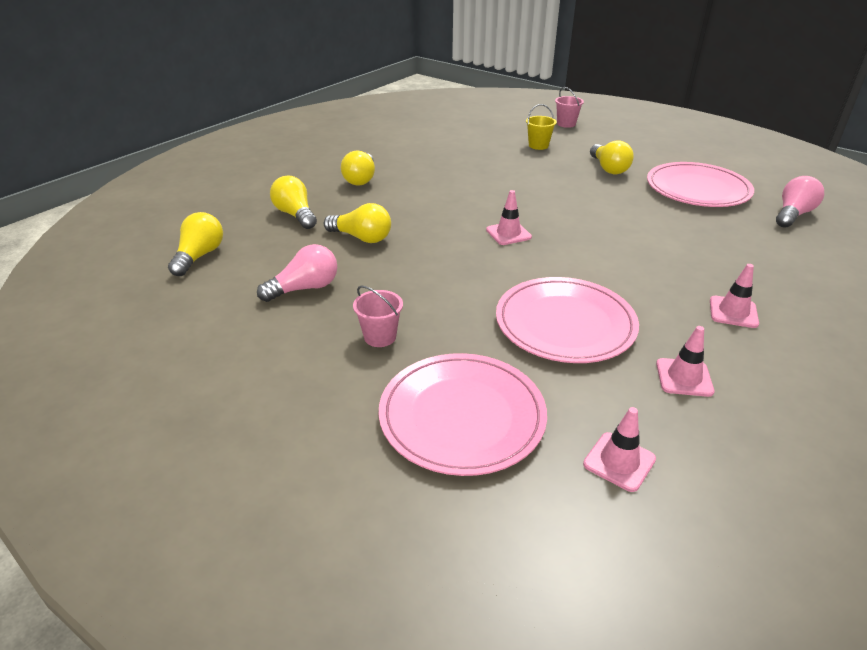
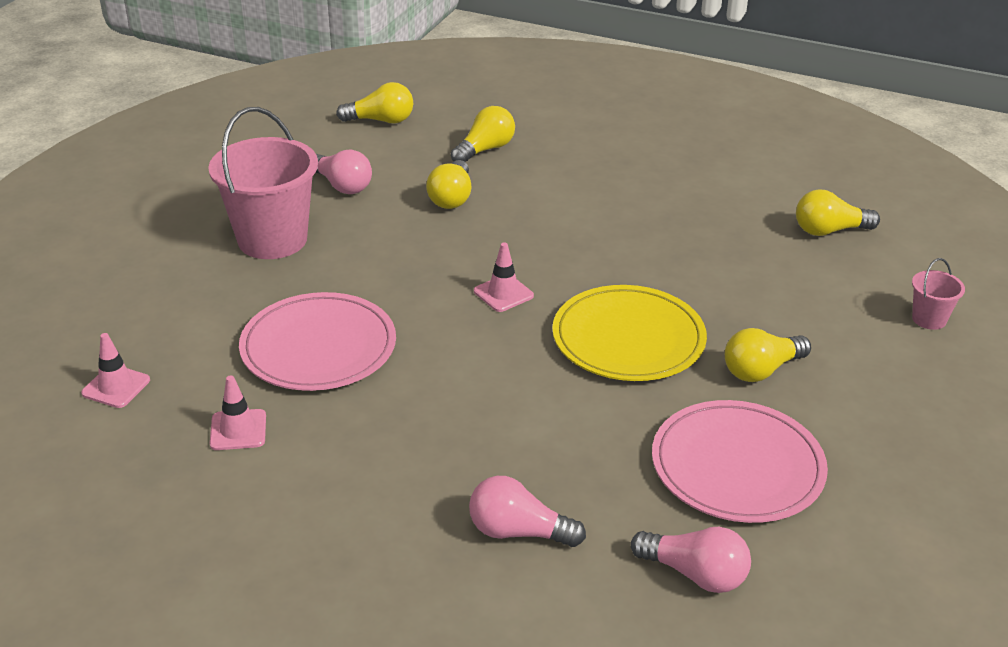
camera: 75 degrees right, 0 degrees up
(361, 179) = (597, 171): yellow light bulb -> yellow light bulb (829, 231)
(380, 337) = (272, 239): pink bucket -> pink bucket, size x2.22
(462, 416) = (167, 298): pink plate -> none
(538, 145) = (807, 296): yellow bucket -> none
(572, 199) = (628, 338): none -> yellow plate
(733, 312) = (373, 477): pink traffic cone -> none
(775, 262) = (518, 532): none -> pink light bulb

